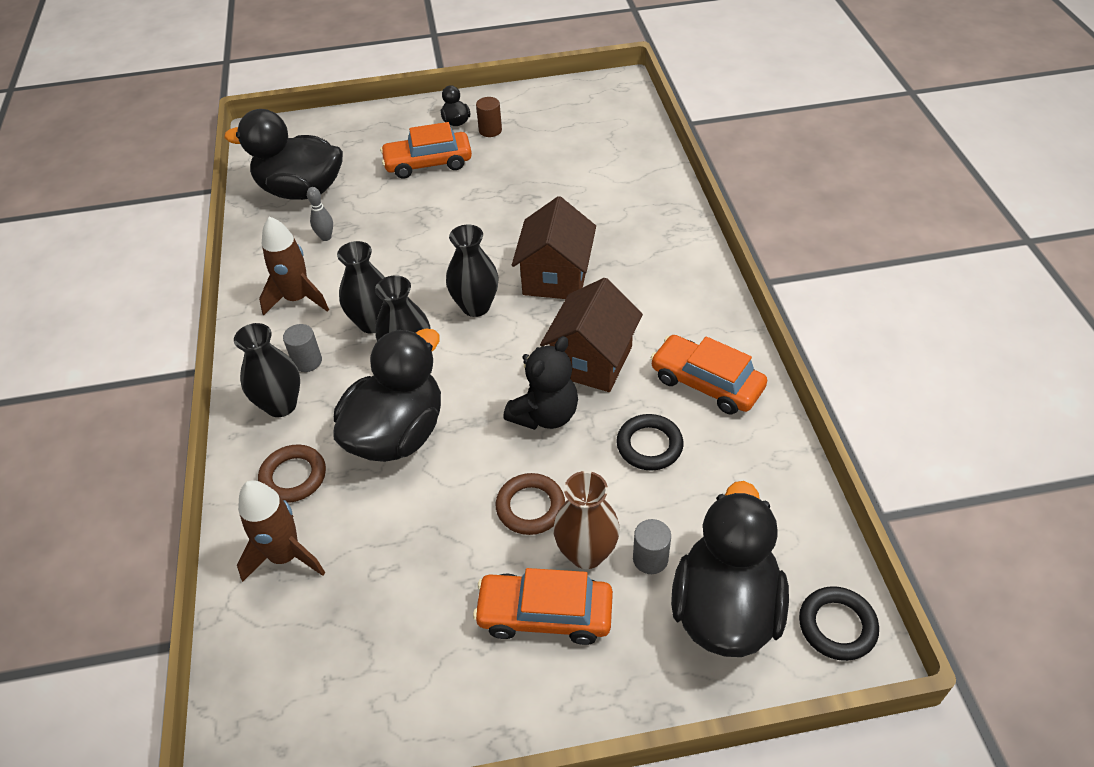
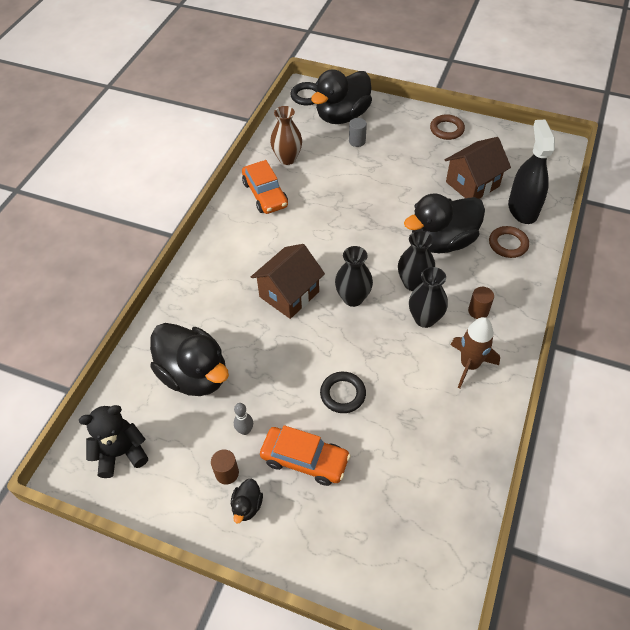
camera: 150 degrees left, 5 degrees up
(281, 405) = (504, 289): black vase -> none
(285, 556) = (522, 209): brown rocket -> black spray bottle
(301, 190) = (429, 488): black duck -> black duck (194, 375)
(307, 361) = (478, 311): grey cylinder -> brown cylinder
(326, 237) = (427, 416): grey bowling pin -> grey bowling pin (245, 430)
(530, 507) = (394, 180): brown ring -> brown ring (446, 129)
(545, 415) = (358, 216): black teddy bear -> black teddy bear (121, 453)
(545, 614) = (414, 142): orange car -> none
(586, 553) = (382, 154): brown vase -> brown vase (287, 159)
(591, 361) = (312, 232): brown house -> brown house (472, 184)
(649, 445) = (319, 180): black ring -> black ring (342, 394)

